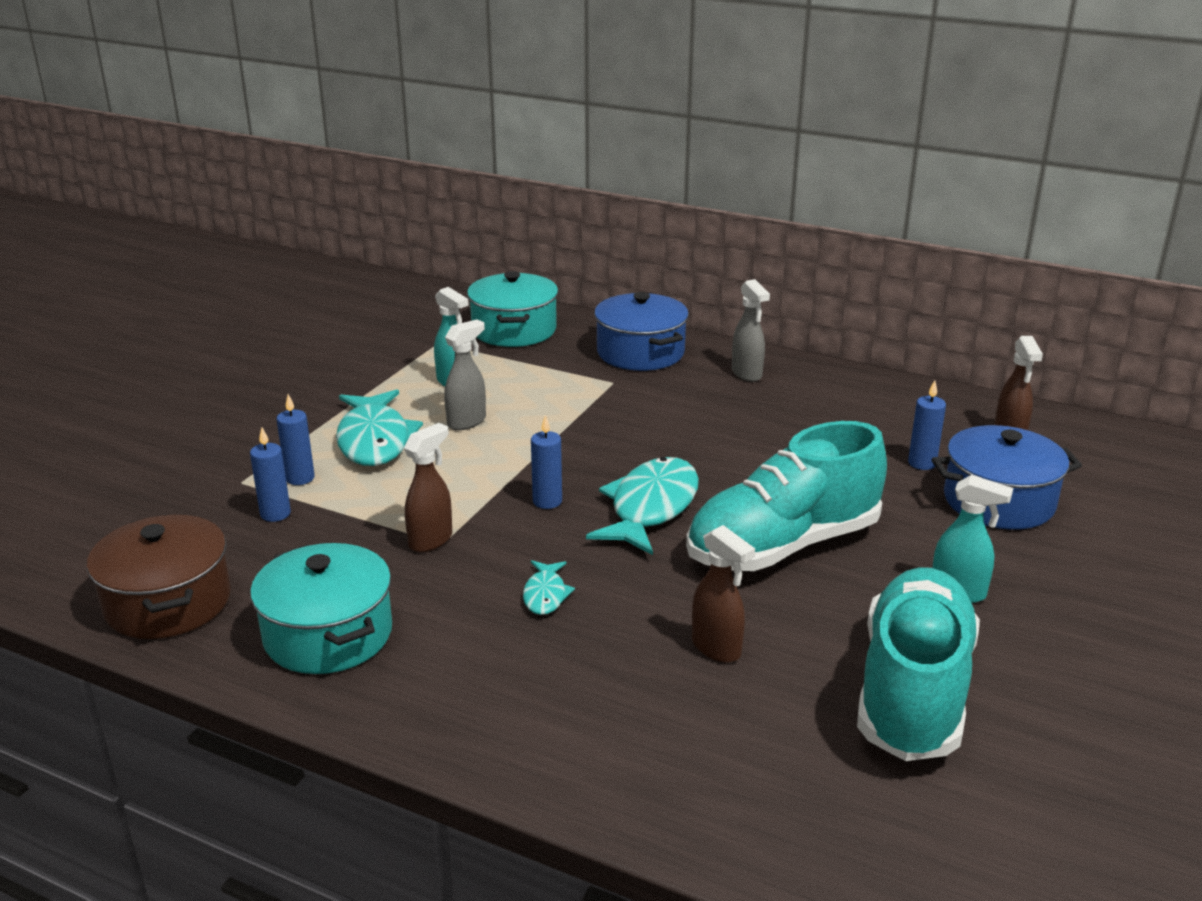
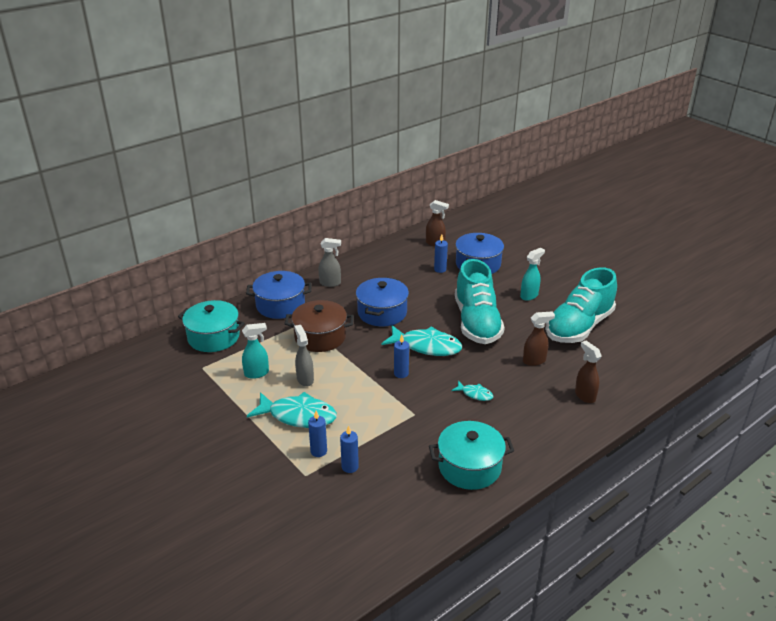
camera: 65 degrees left, 5 degrees up
(168, 602) = (411, 520): brown pot -> brown pot (320, 337)
(431, 540) = (411, 417): brown spray bottle -> brown spray bottle (584, 395)
(650, 508) = (426, 346): turquoise fish -> turquoise fish turned 150 degrees clockwise
(710, 440) = (382, 312): none -> blue pot
(913, 691) = (579, 327): turquoise shoe -> turquoise shoe turned 90 degrees counterclockwise

